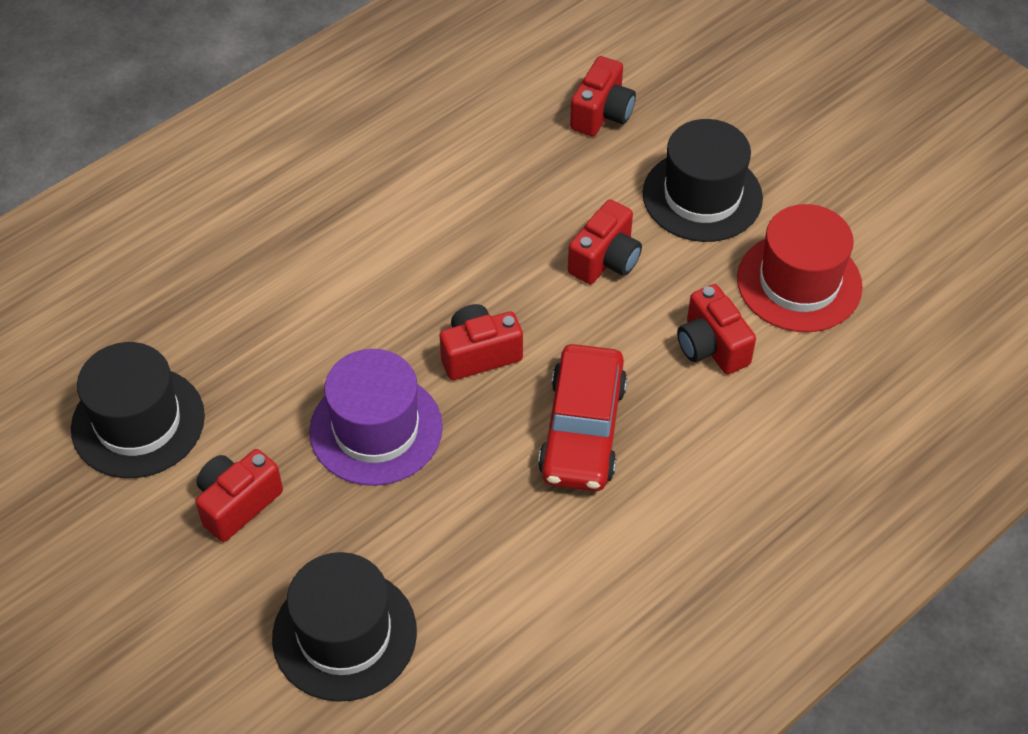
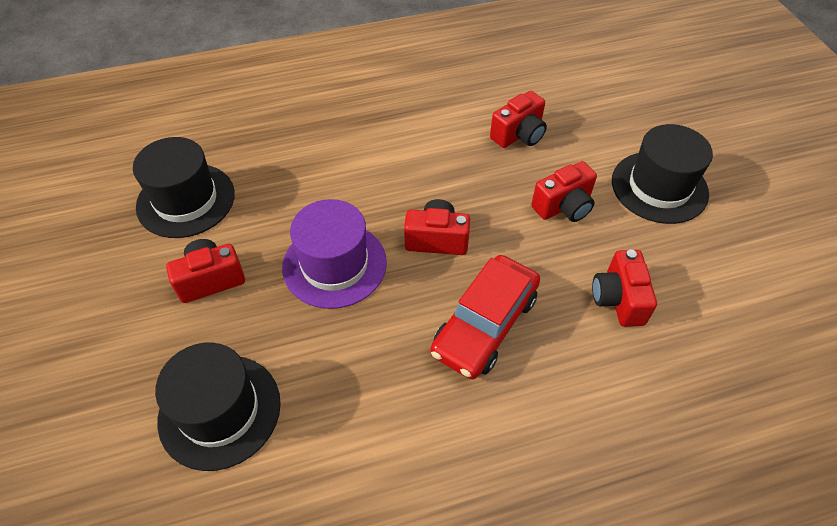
camera: 25 degrees right, 0 degrees up
(602, 114) = (608, 110): red camera -> red camera (519, 135)
(799, 282) = (712, 276): red hat -> none

